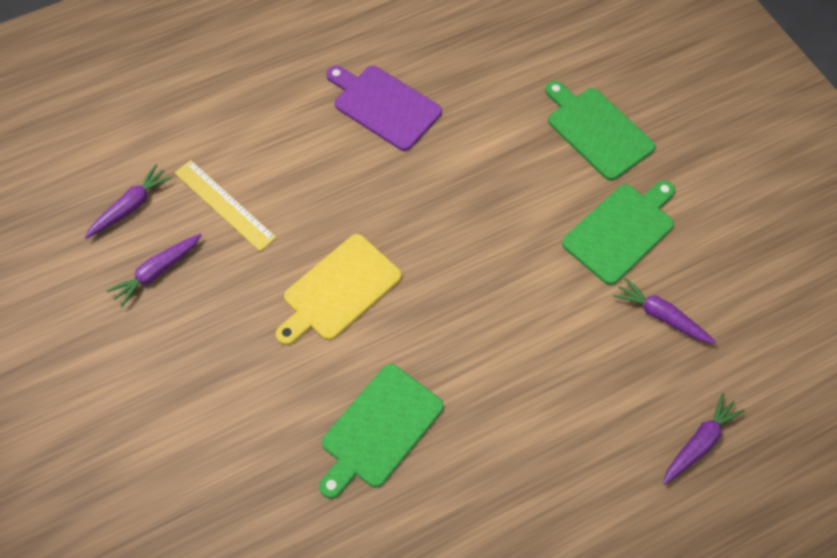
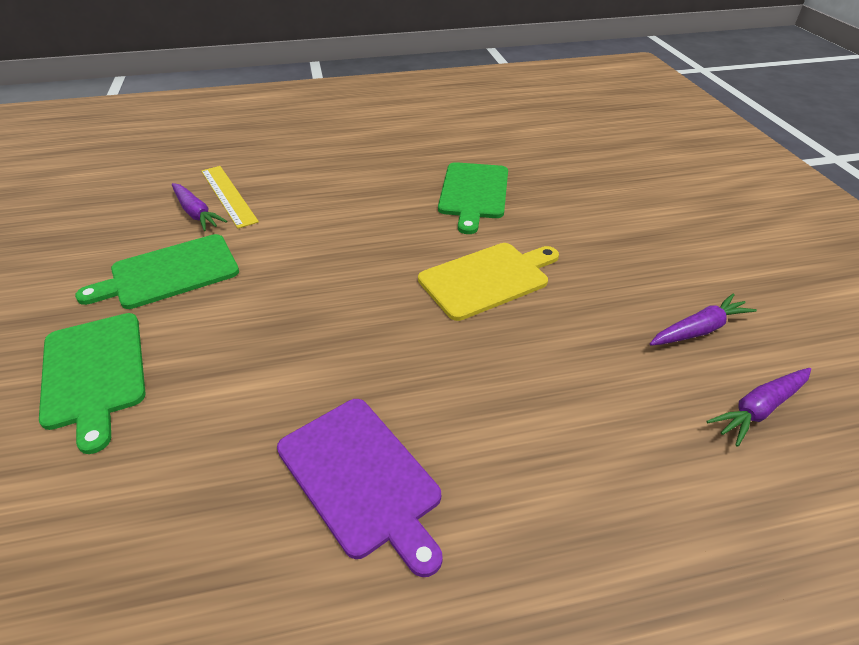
camera: 165 degrees left, 20 degrees down
(224, 204) = (622, 385): yellow ruler -> yellow ruler (228, 195)
(379, 429) = (474, 193): green cutting board -> green cutting board turned 135 degrees clockwise
(699, 443) = (238, 155): purple carrot -> none

